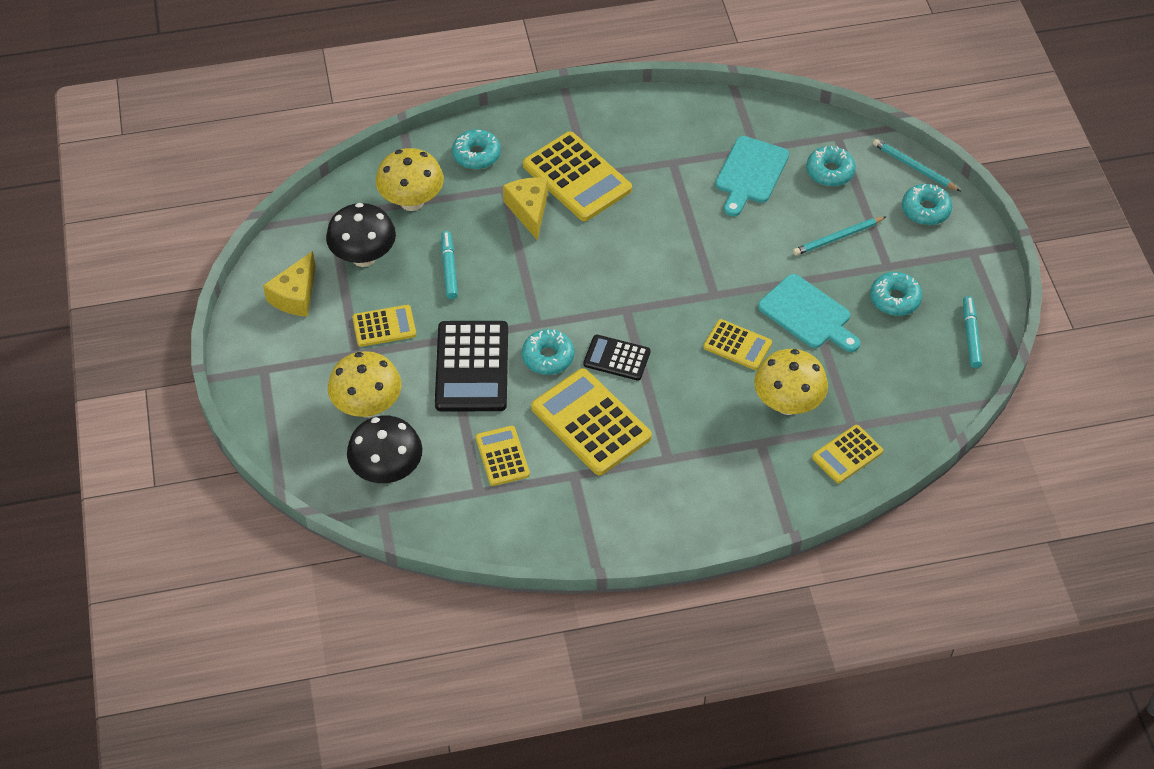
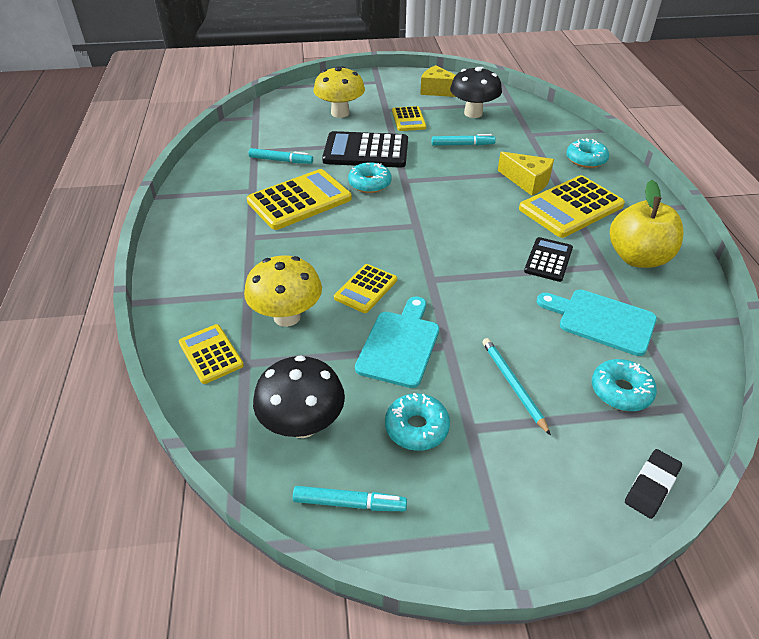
camera: 95 degrees right, 10 degrees down
(387, 471) = (284, 119): black mushroom -> black mushroom (302, 424)
(412, 201) = (529, 131): yellow mushroom -> none
(502, 456) = (281, 160): yellow calculator -> turquoise marker
(529, 210) = (527, 181): yellow cheese -> yellow cheese turned 45 degrees clockwise
(617, 358) = (362, 217): black calculator -> black calculator (548, 260)
(657, 137) = (637, 258): none -> yellow apple
(808, 314) = (399, 345): turquoise cutting board -> turquoise cutting board turned 150 degrees clockwise
(914, 167) = (651, 486): turquoise pencil -> black eraser
(925, 210) = (572, 487): turquoise donut -> none

